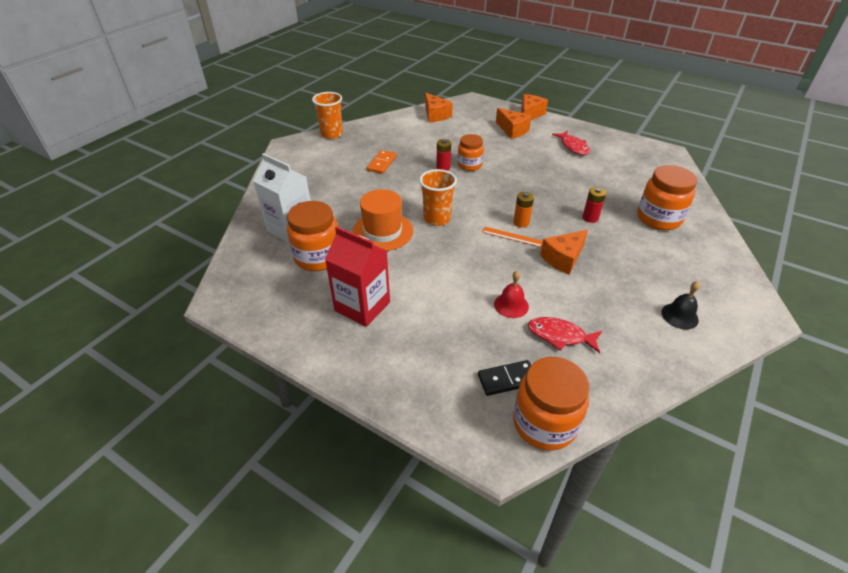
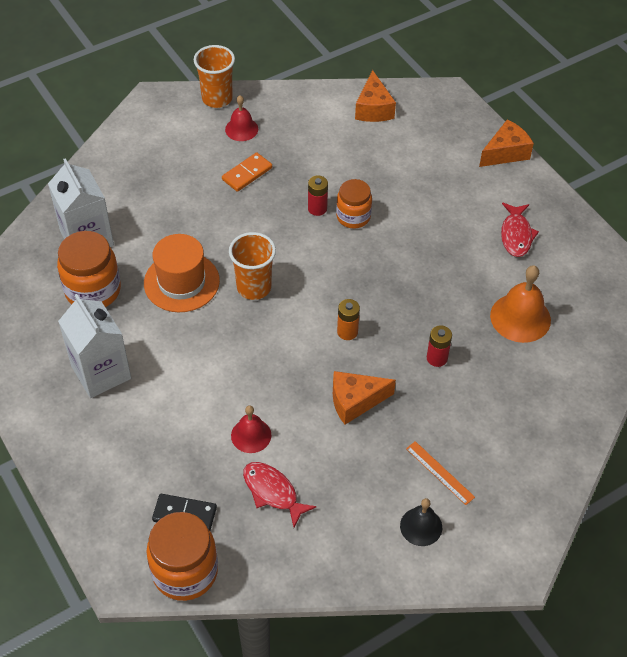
camera: 25 degrees right, 10 degrees up
(360, 144) = (241, 129): none -> red bell
(362, 306) = (101, 372): red carton -> white carton
(512, 130) = (457, 175): orange cheese -> none
(512, 237) = (321, 348): orange ruler -> orange ruler (440, 472)
(616, 182) = (520, 317): none -> orange bell
(658, 218) = (522, 393): orange jar -> none

